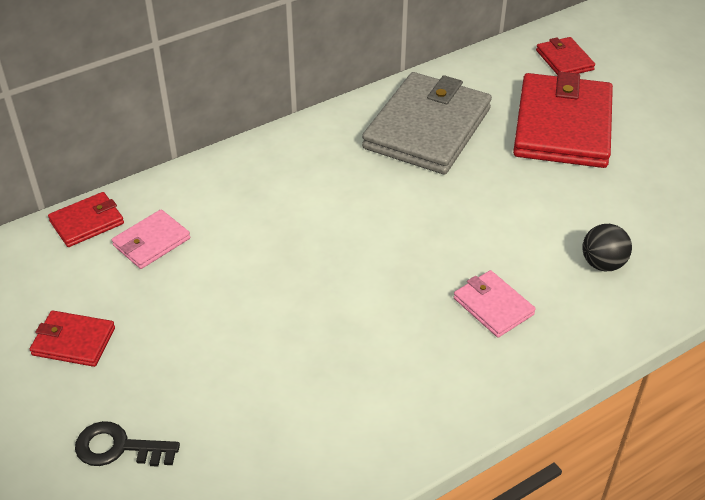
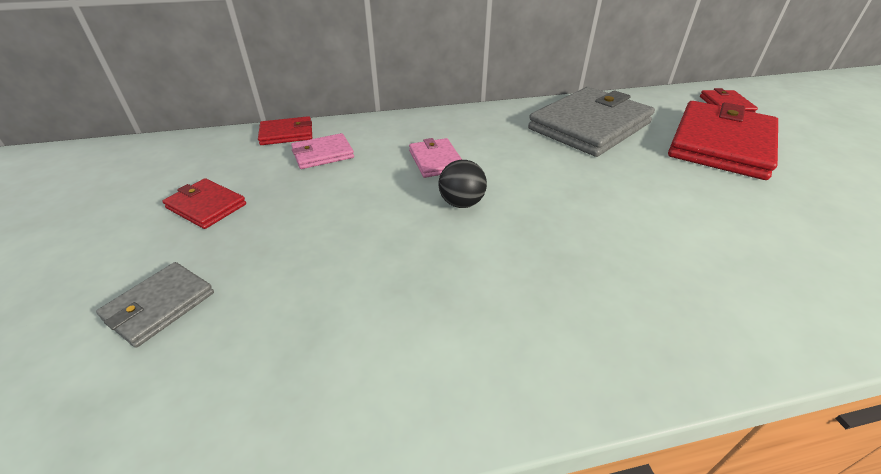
camera: 20 degrees right, 5 degrees down
(118, 447) = (159, 306): black key -> grey wallet
(493, 306) = (619, 273): pink wallet -> pink wallet (436, 160)
(602, 264) = (762, 262): black ball -> black ball (461, 203)

